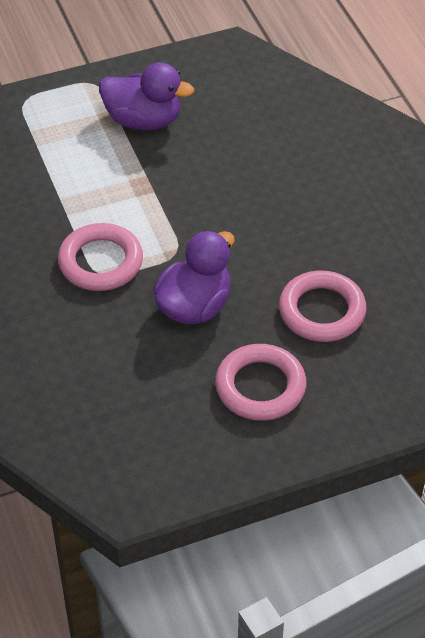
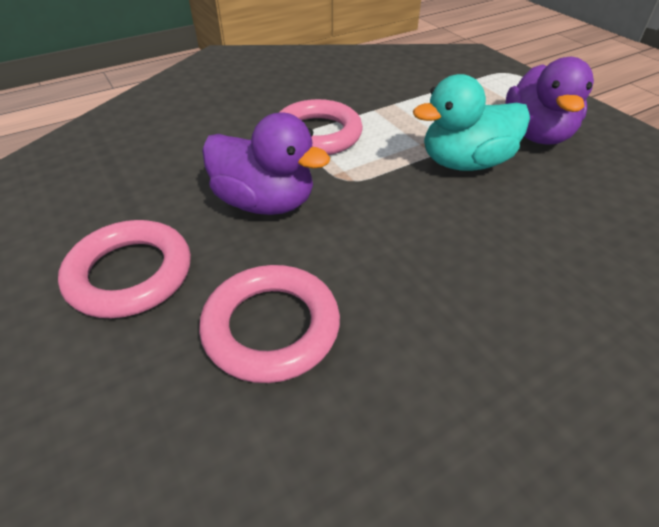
camera: 80 degrees right, 5 degrees down
(172, 175) = (465, 163): none -> turquoise duck

